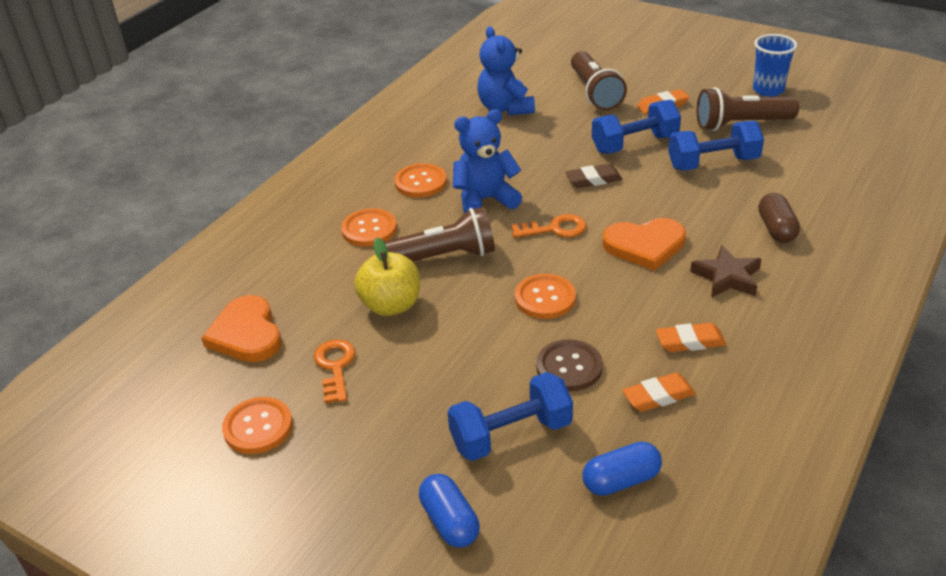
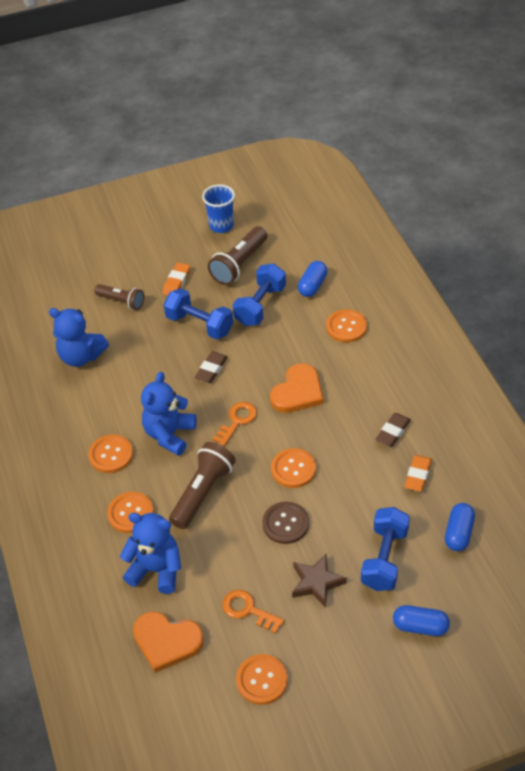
camera: 50 degrees left, 10 degrees up
(322, 280) = (156, 570): none -> blue teddy bear
(391, 305) = (220, 548): yellow apple -> none
(569, 367) = (360, 498): brown button -> brown button (285, 524)
(595, 93) = (122, 301): brown flashlight -> brown flashlight, size x0.65
(634, 144) = (199, 324): blue dumbbell -> blue dumbbell turned 75 degrees counterclockwise
(690, 341) = (393, 432): orange eraser -> brown eraser
(727, 277) = (361, 378): brown star -> brown star (316, 582)
(776, 229) = (346, 327): brown capsule -> orange button
(791, 178) = (312, 286): none -> blue capsule

